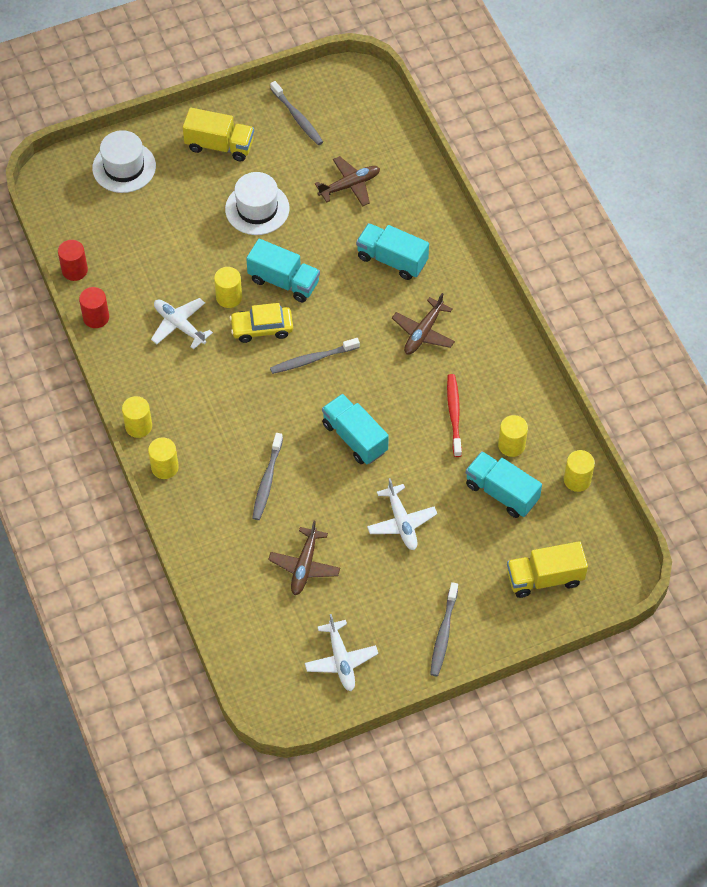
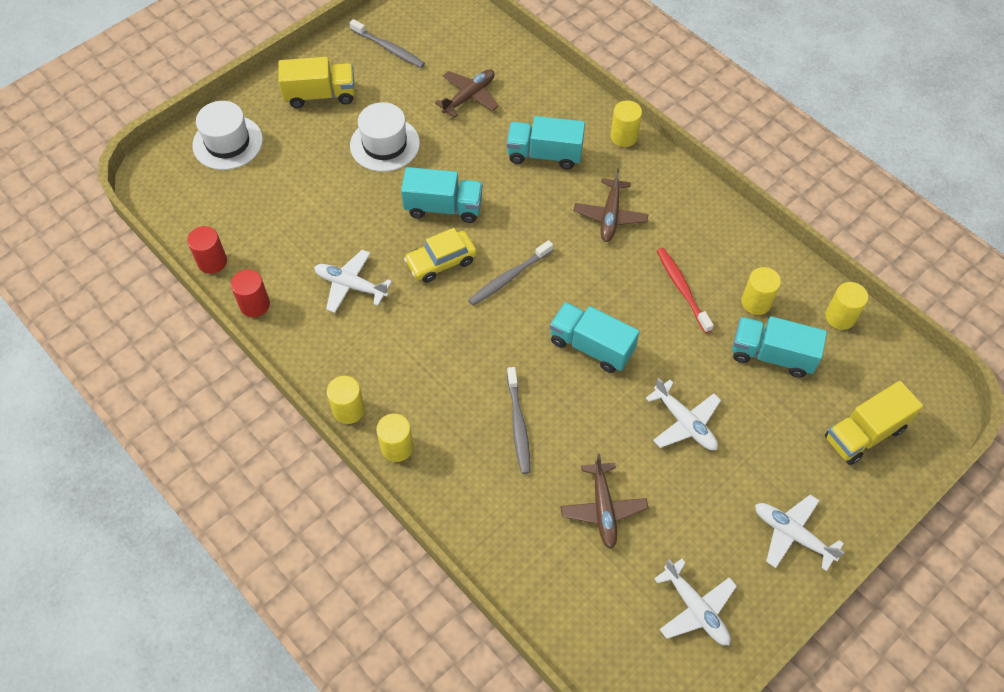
camera: 20 degrees left, 0 degrees up
(229, 297) = (392, 240): yellow cylinder -> yellow cylinder (624, 136)
(443, 633) = (792, 534): grey toothbrush -> white plane

